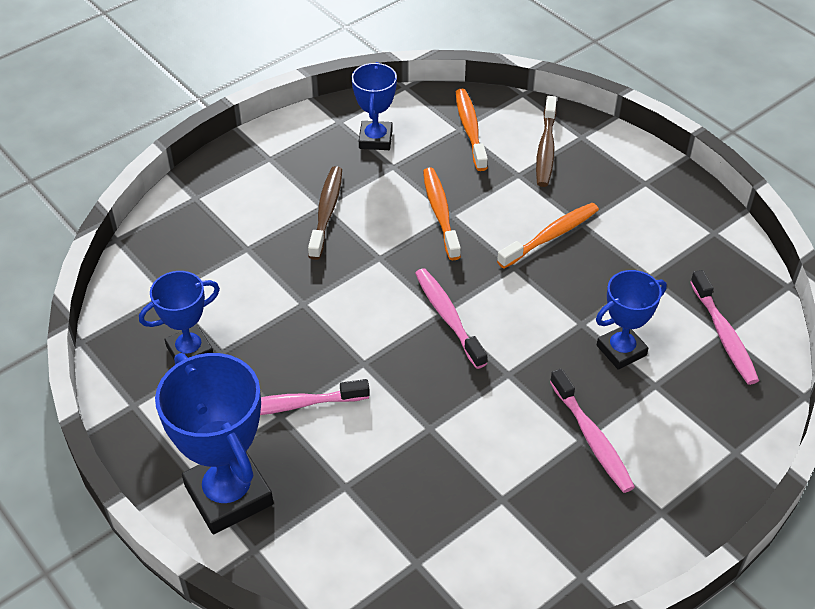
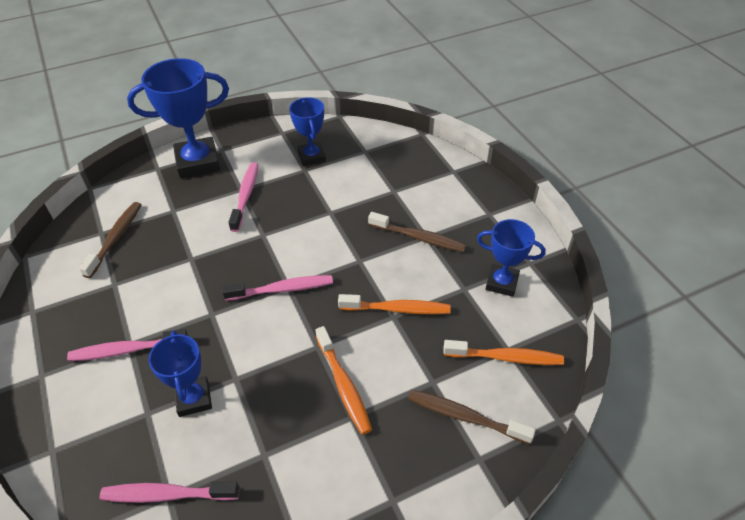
camera: 105 degrees right, 0 degrees up
(421, 536) = (116, 238): none -> brown toothbrush

